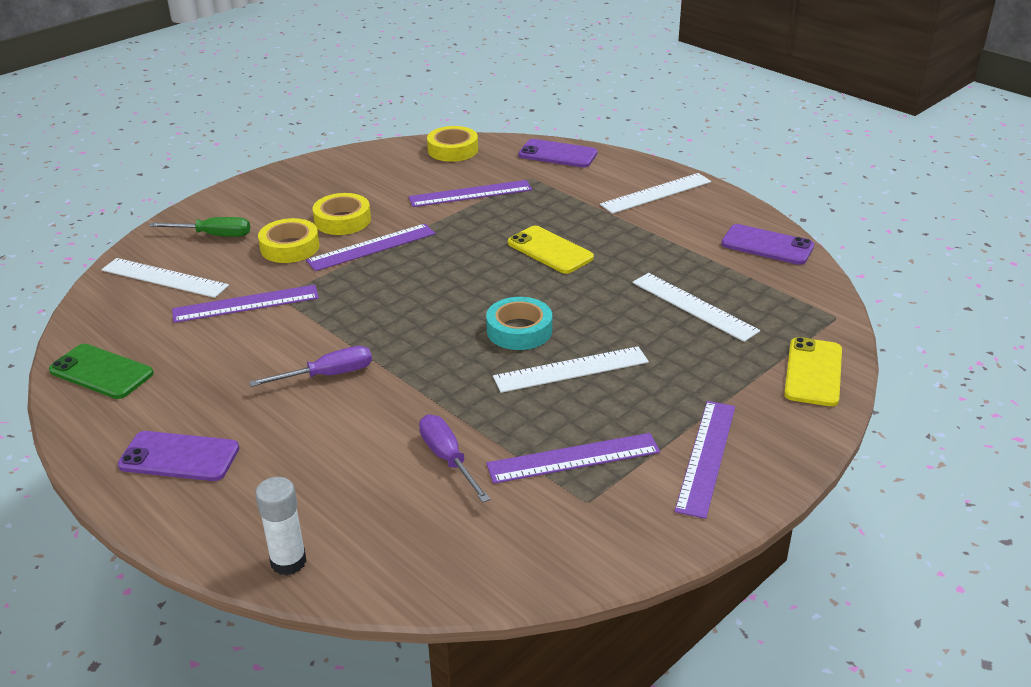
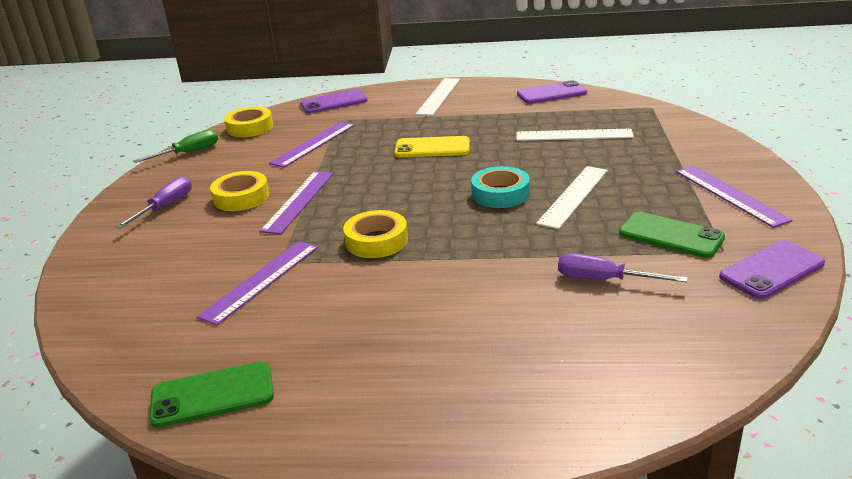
camera: 40 degrees left, 5 degrees down
(164, 278) = (144, 302): white ruler -> none
(179, 457) = (411, 403): purple phone -> purple phone (771, 270)
(213, 235) = (137, 255): green screwdriver -> green screwdriver (188, 153)
(288, 562) = (634, 405): white glue stick -> none
(290, 247) = (228, 231): yellow tape -> yellow tape (376, 241)
(328, 375) = (422, 285): purple screwdriver -> purple screwdriver (165, 207)
(573, 458) = (670, 235): purple ruler -> green phone
(813, 372) = (693, 133): yellow phone -> none

